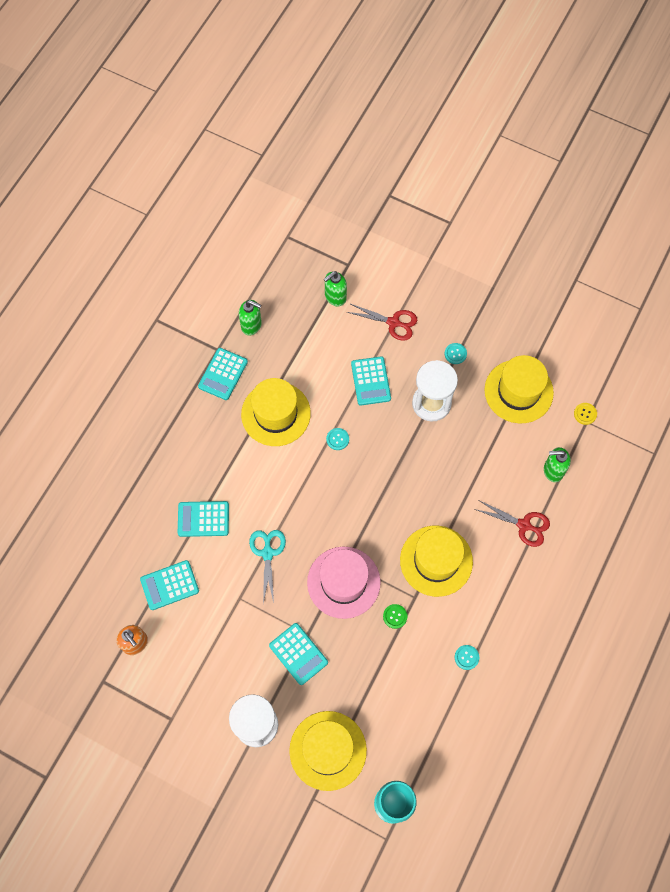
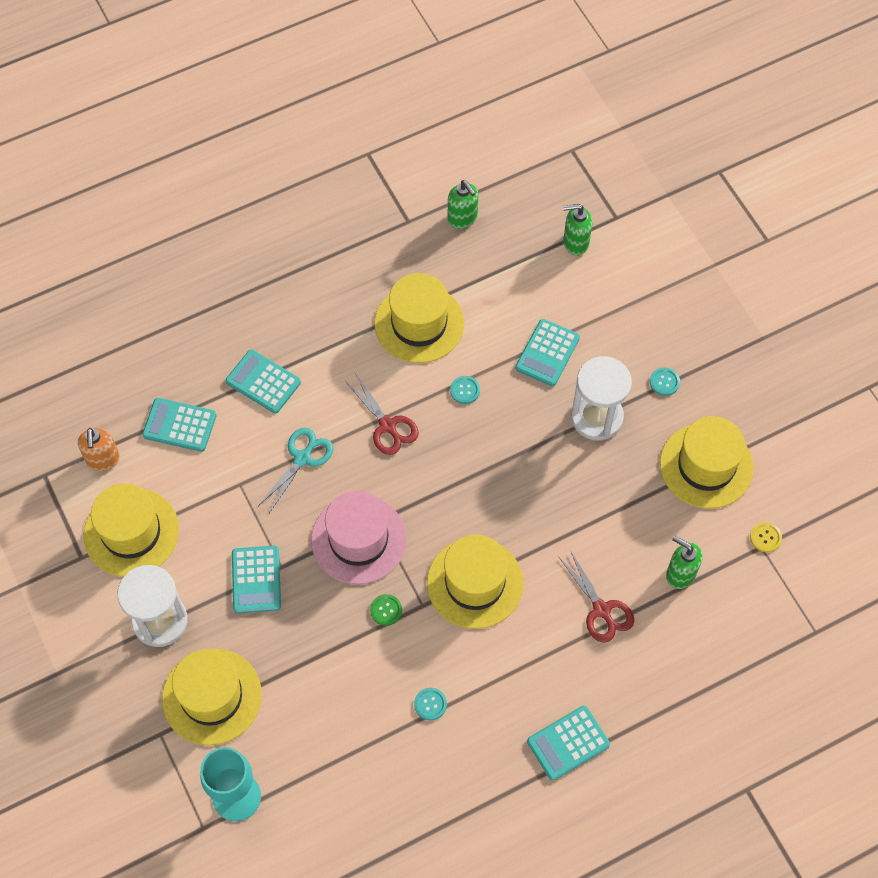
camera: 35 degrees right, 5 degrees down
(192, 679) = (131, 532): none -> yellow hat
(223, 374) = (394, 250): turquoise calculator -> turquoise calculator (568, 743)
(393, 322) = (619, 307): red scissors -> red scissors (387, 426)

